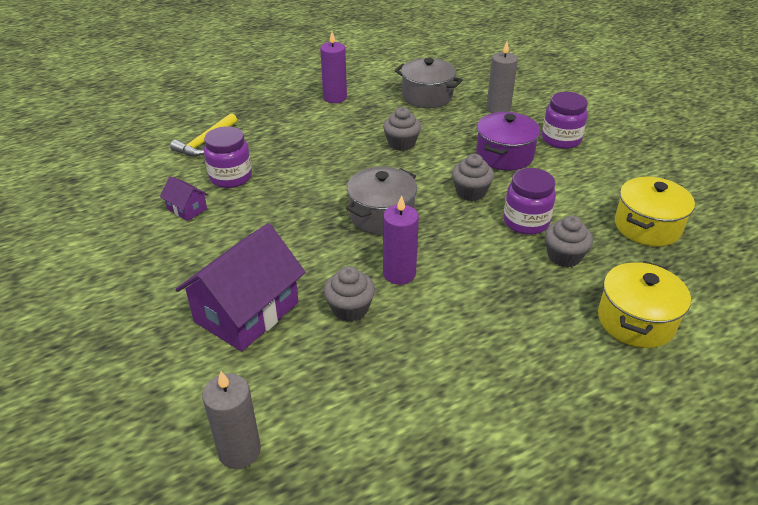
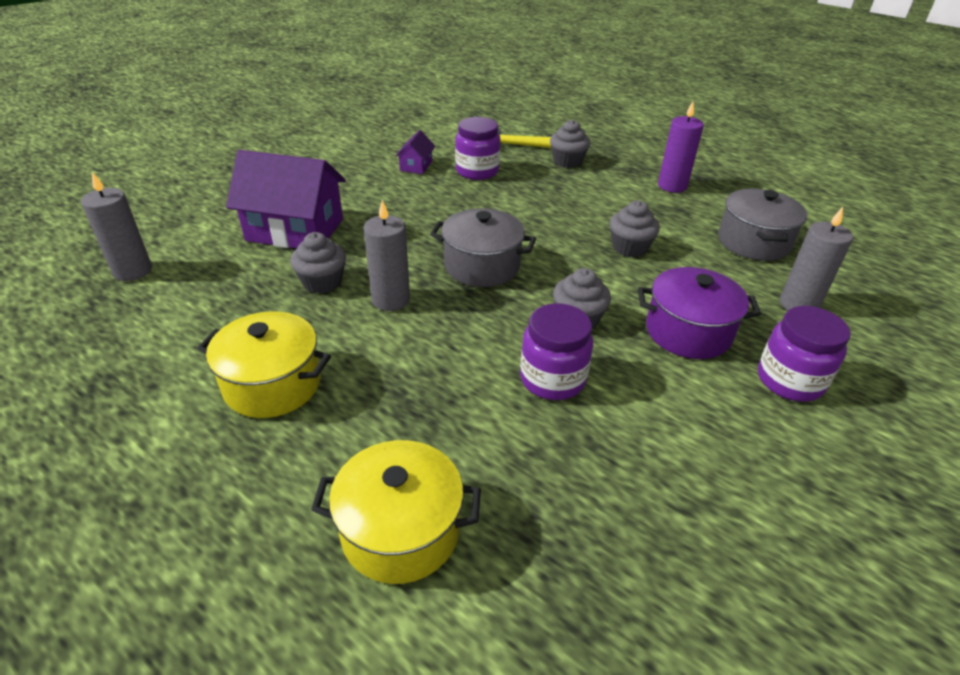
camera: 65 degrees right, 0 degrees up
(399, 274) = (391, 300): purple candle -> grey candle
(564, 256) = (502, 429): grey cupcake -> grey cupcake (567, 161)
(647, 226) = (643, 520): yellow pot -> yellow pot (272, 384)

